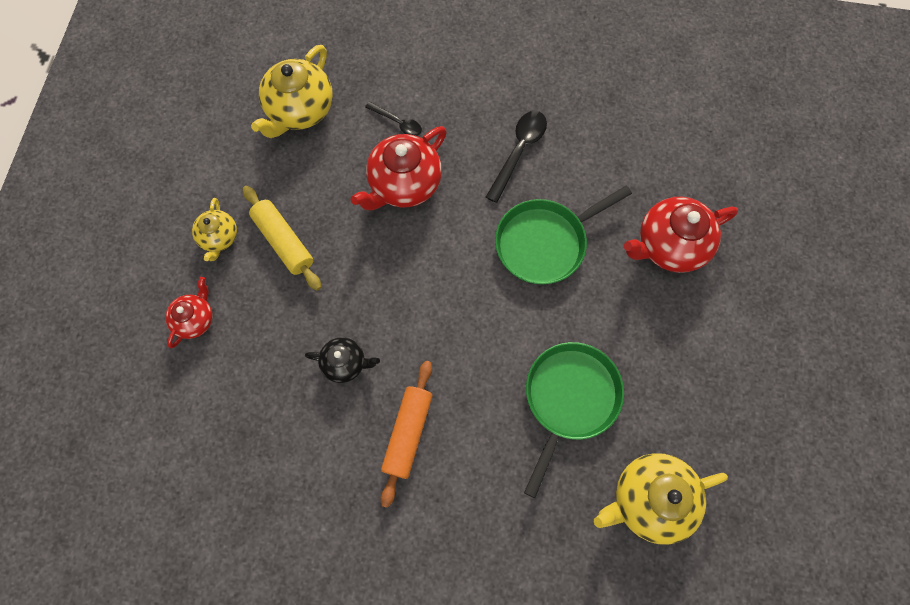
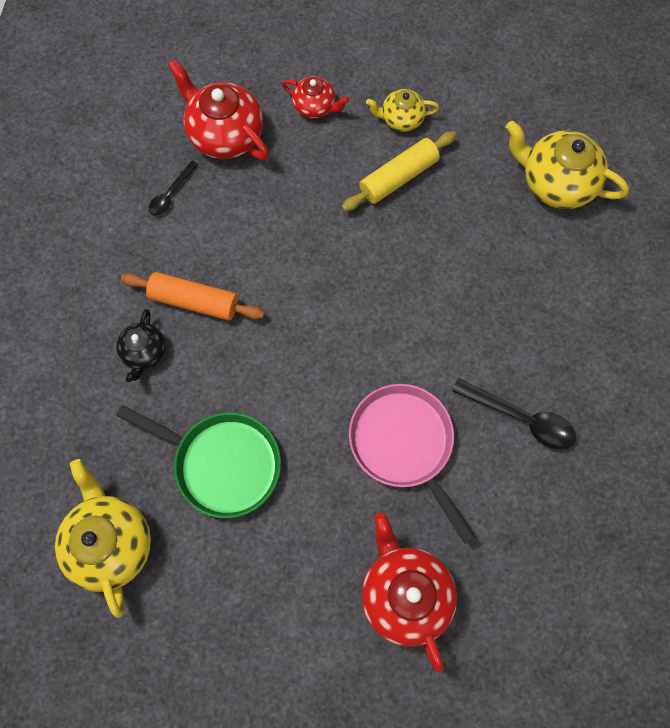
camera: 90 degrees right, 0 degrees up
(345, 363) = (268, 241): black teapot -> black teapot (144, 353)
(397, 122) = (549, 283): black spoon -> black spoon (171, 194)
(404, 184) = (470, 292): red teapot -> red teapot (224, 134)
(545, 242) = (404, 444): green pan -> pink pan

